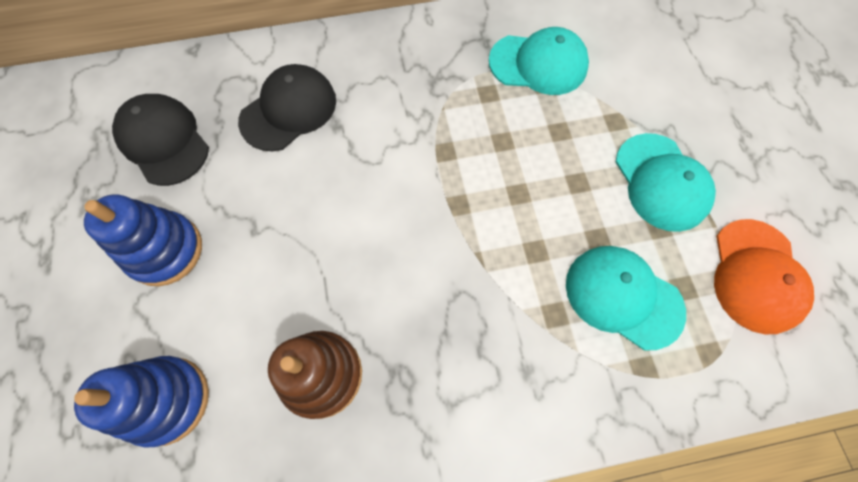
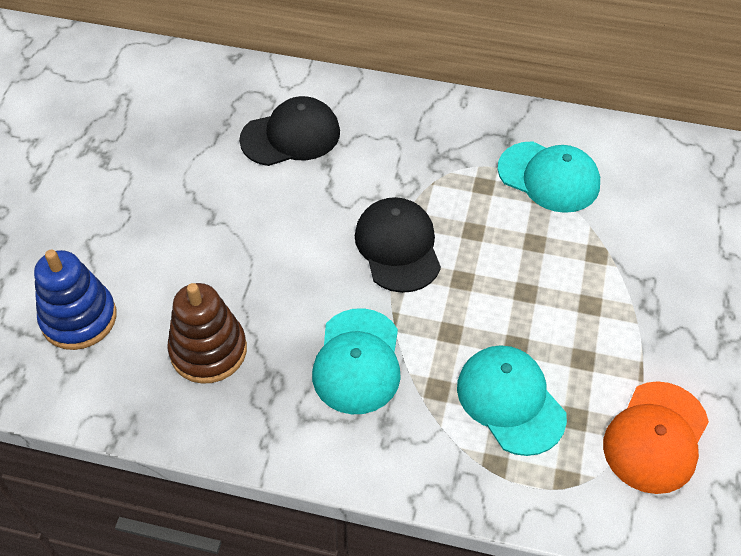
camera: 25 degrees right, 15 degrees down
(164, 141) = (172, 123): black cap -> black cap (398, 247)
(165, 250) = (131, 208): blue stacking toy -> none
(661, 182) = (610, 323): turquoise cap -> turquoise cap (357, 361)

